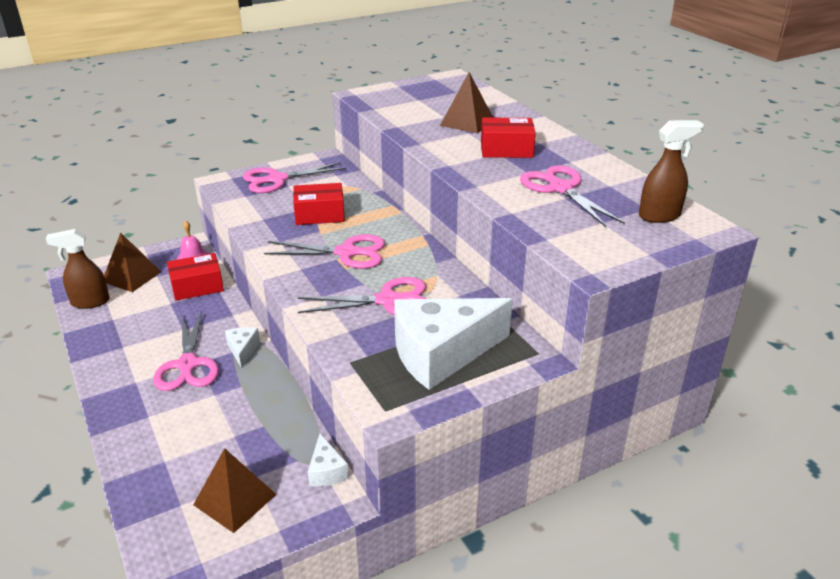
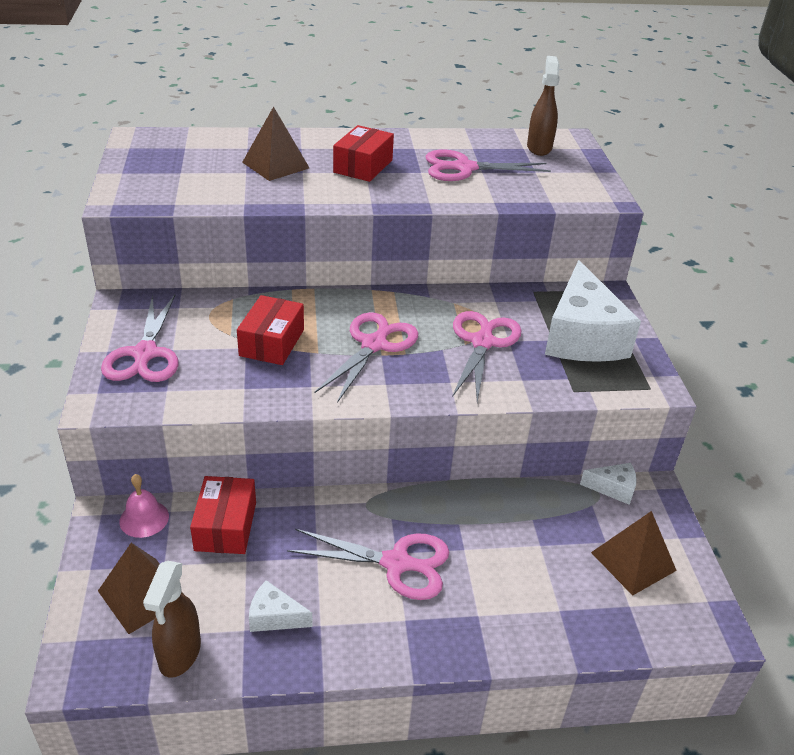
camera: 70 degrees left, 5 degrees up
(242, 350) = (394, 509): white cheese -> white cheese (274, 617)

